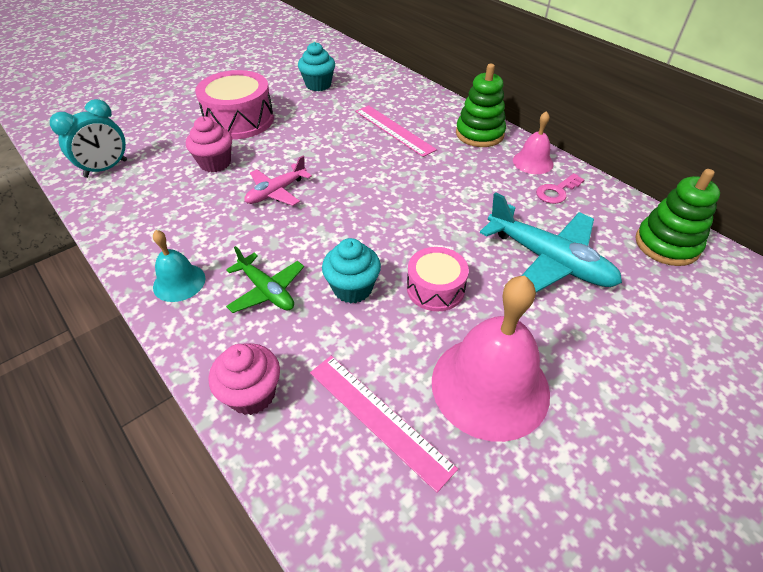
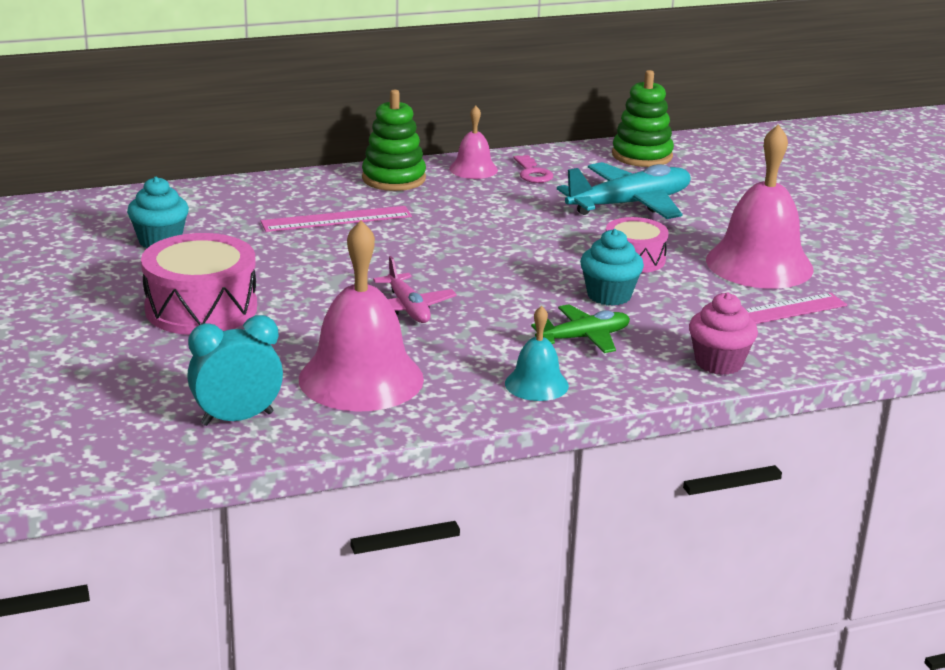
camera: 70 degrees left, 20 degrees down
(106, 169) = (237, 419): turquoise clock -> turquoise clock turned 90 degrees counterclockwise
(167, 199) = (361, 378): none -> pink bell
(215, 163) = (302, 338): pink cupcake -> none

